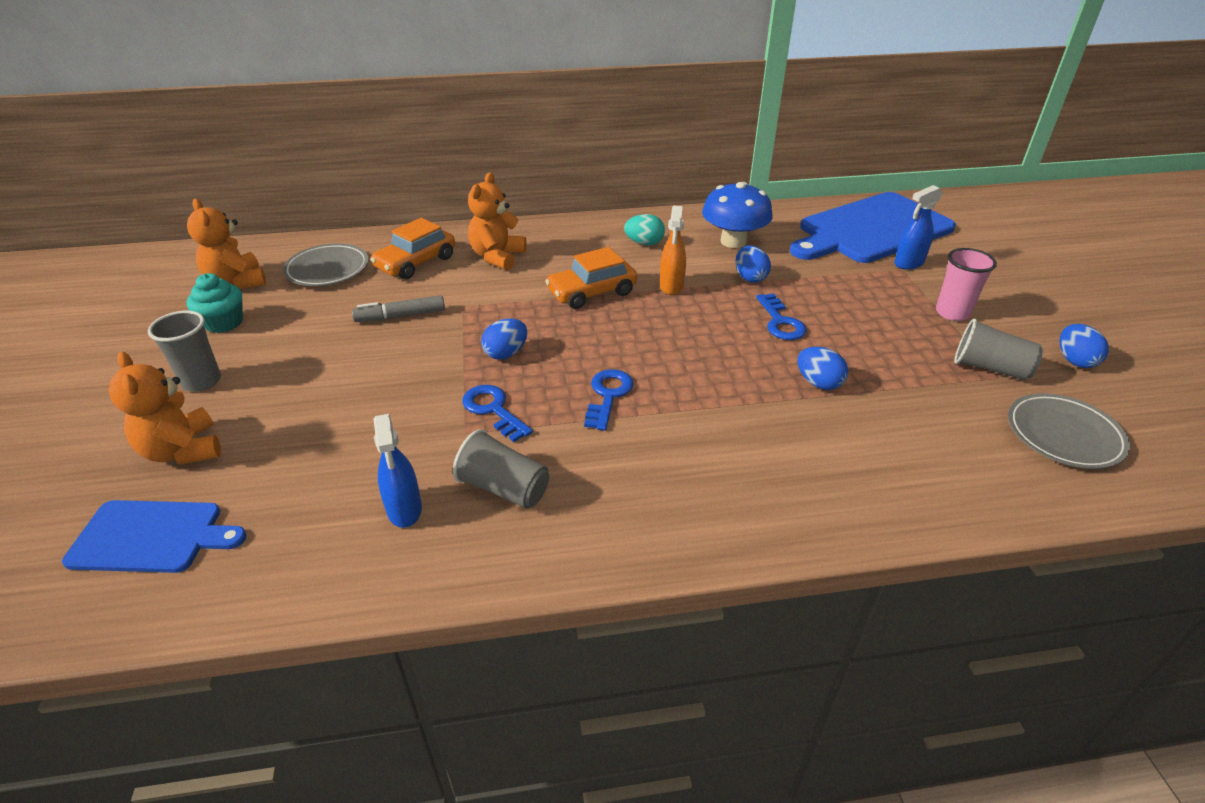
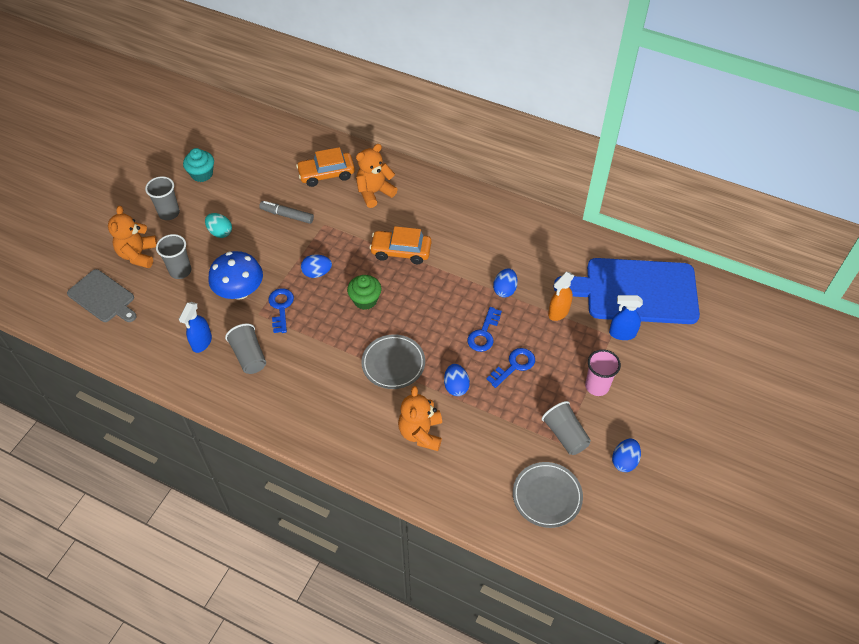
camera: 35 degrees right, 15 degrees up
(152, 536) = (103, 297): blue cutting board -> grey cutting board
(237, 282) = (226, 143): orange teddy bear -> orange teddy bear (421, 433)
(282, 438) = (180, 271): none -> grey cup
(327, 269) = (277, 156): grey plate -> grey plate (393, 363)
(602, 352) = (365, 300): none -> green cupcake
(608, 396) = (341, 330): blue key -> blue key (514, 366)
(644, 243) = (471, 225): turquoise egg -> turquoise egg (220, 232)
(671, 286) = (450, 271): orange spray bottle -> orange spray bottle (558, 312)
(733, 241) = (529, 253): blue mushroom -> blue mushroom (239, 291)

